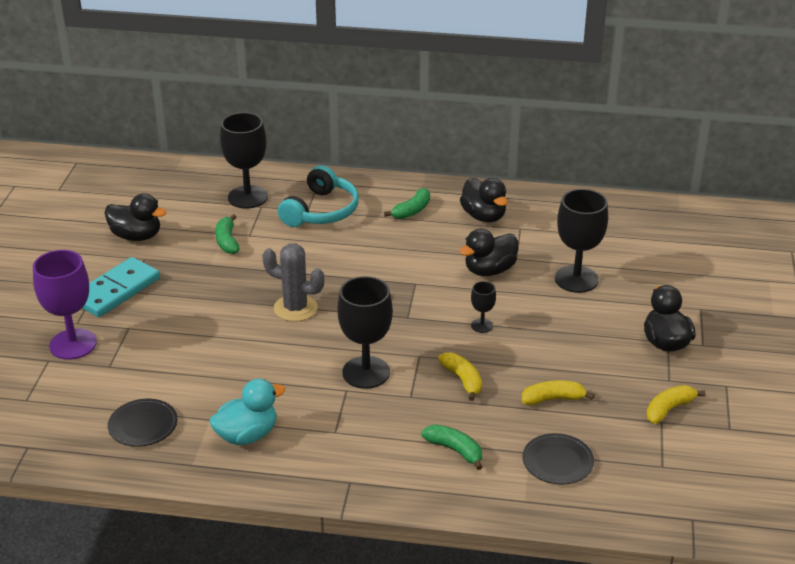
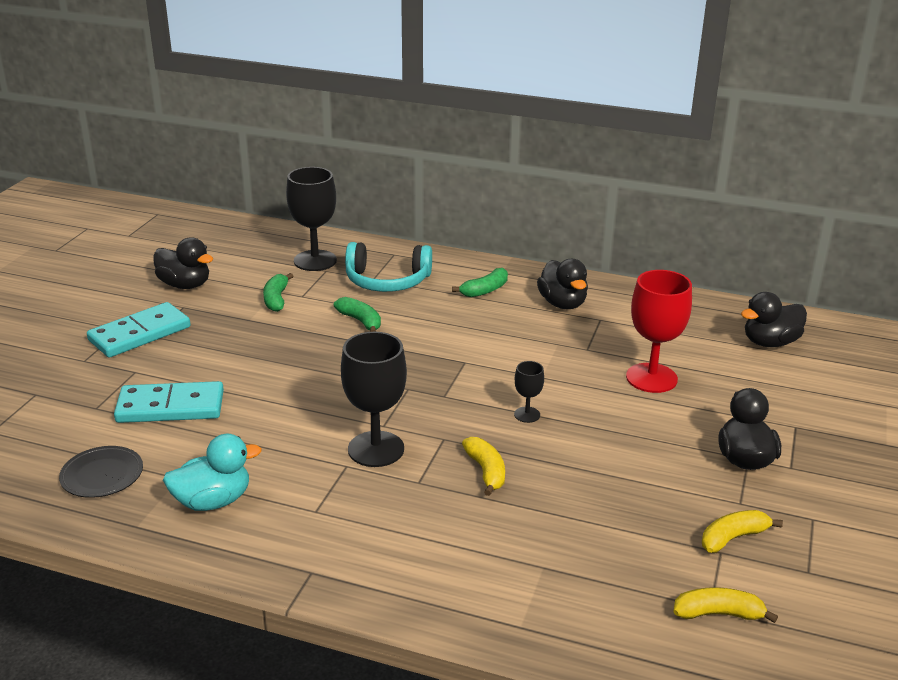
camera: 10 degrees right, 5 degrees down
(73, 344) = (69, 381): purple goblet -> none
(175, 357) = (170, 407): none -> turquoise domino
(295, 308) = (322, 372): grey cactus -> none
(321, 211) = (387, 281): turquoise headphones -> turquoise headphones turned 60 degrees clockwise
(455, 450) = (451, 551): green banana -> green banana (360, 321)
(489, 270) = (553, 358): black duck -> black duck (770, 342)
(553, 399) = (589, 507): yellow banana -> yellow banana (718, 614)
(557, 461) = (575, 583): black plate -> none
(576, 279) = (651, 378): black goblet -> red goblet

